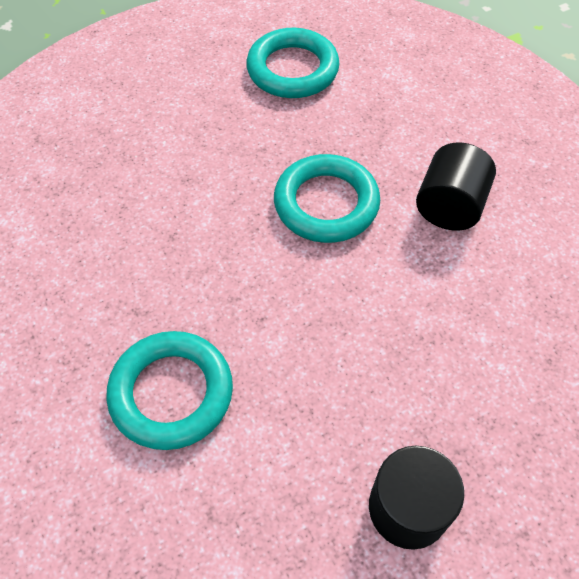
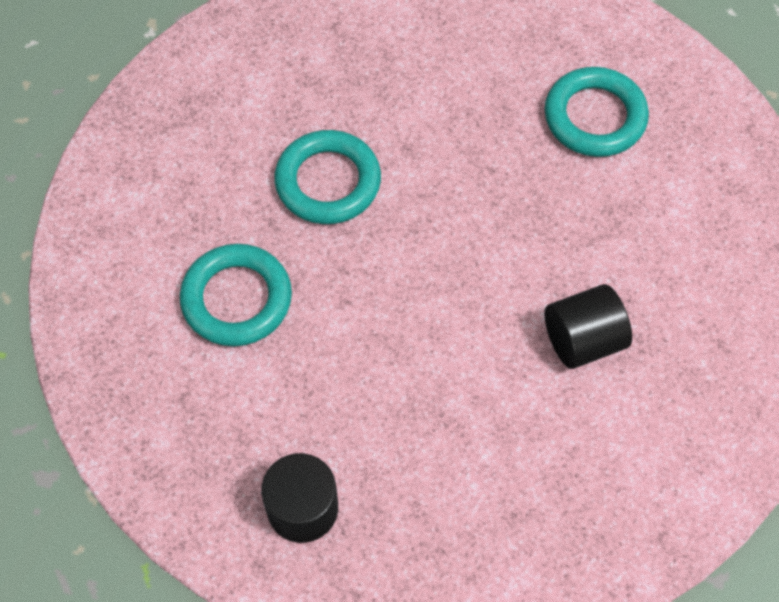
camera: 45 degrees right, 5 degrees up
(326, 204) = (489, 255): turquoise ring -> turquoise ring (328, 182)

